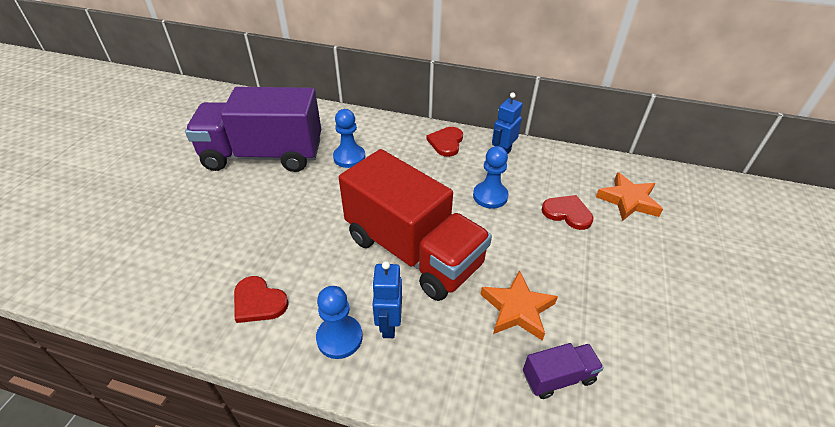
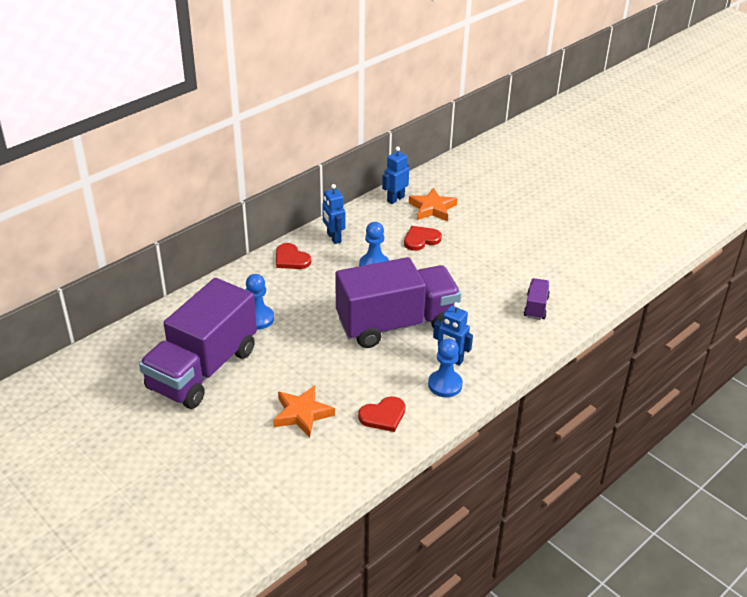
camera: 60 degrees left, 5 degrees down
(413, 251) = (396, 324): red truck -> purple truck
(517, 309) = (480, 300): orange star -> orange star (302, 414)
(608, 168) = (395, 199): none -> blue robot

